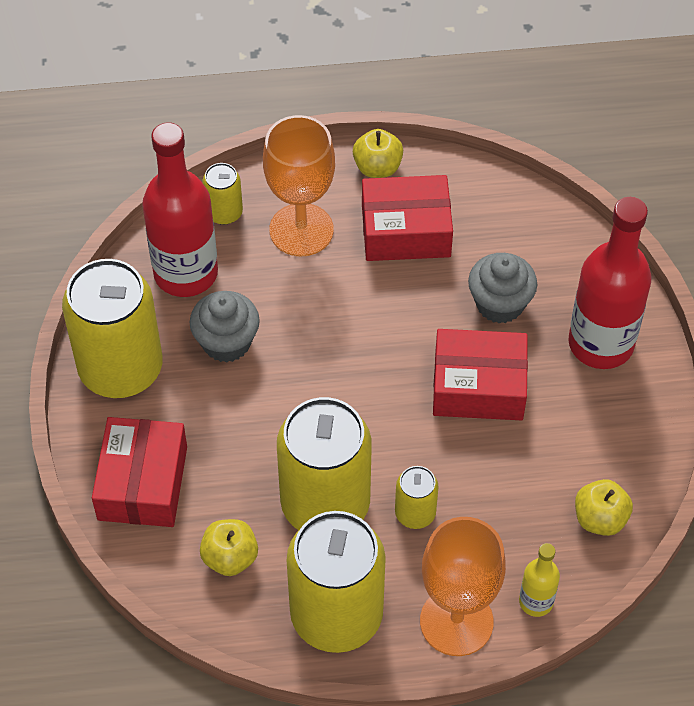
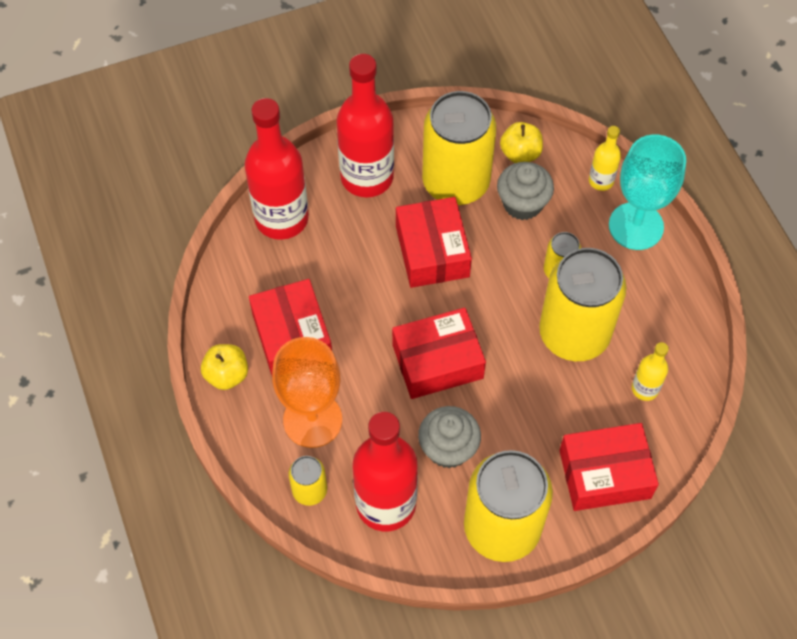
camera: 105 degrees left, 5 degrees up
(230, 558) = (645, 389): yellow apple -> yellow bottle
(333, 357) = (437, 361): none -> red box
(336, 615) = (662, 303): yellow can -> yellow can (456, 182)
(456, 621) = (636, 226): orange goblet -> turquoise goblet
(499, 304) = (348, 252): grey cupcake -> grey cupcake (522, 204)
(562, 249) = (281, 218): none -> red bottle

